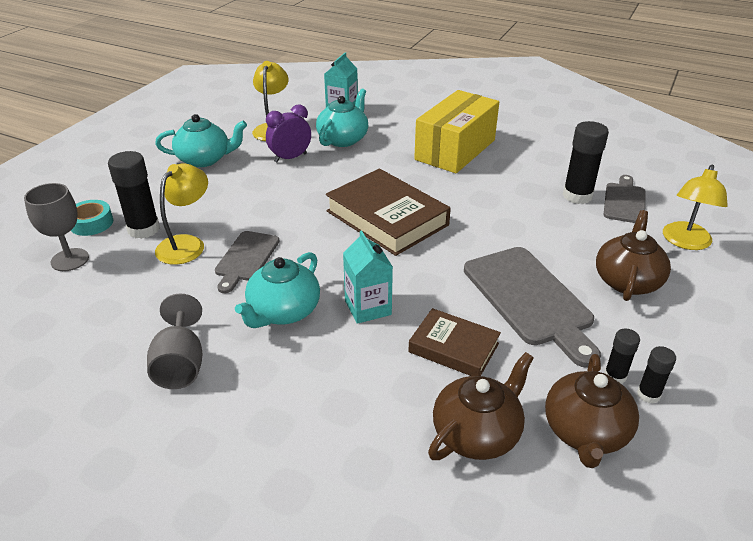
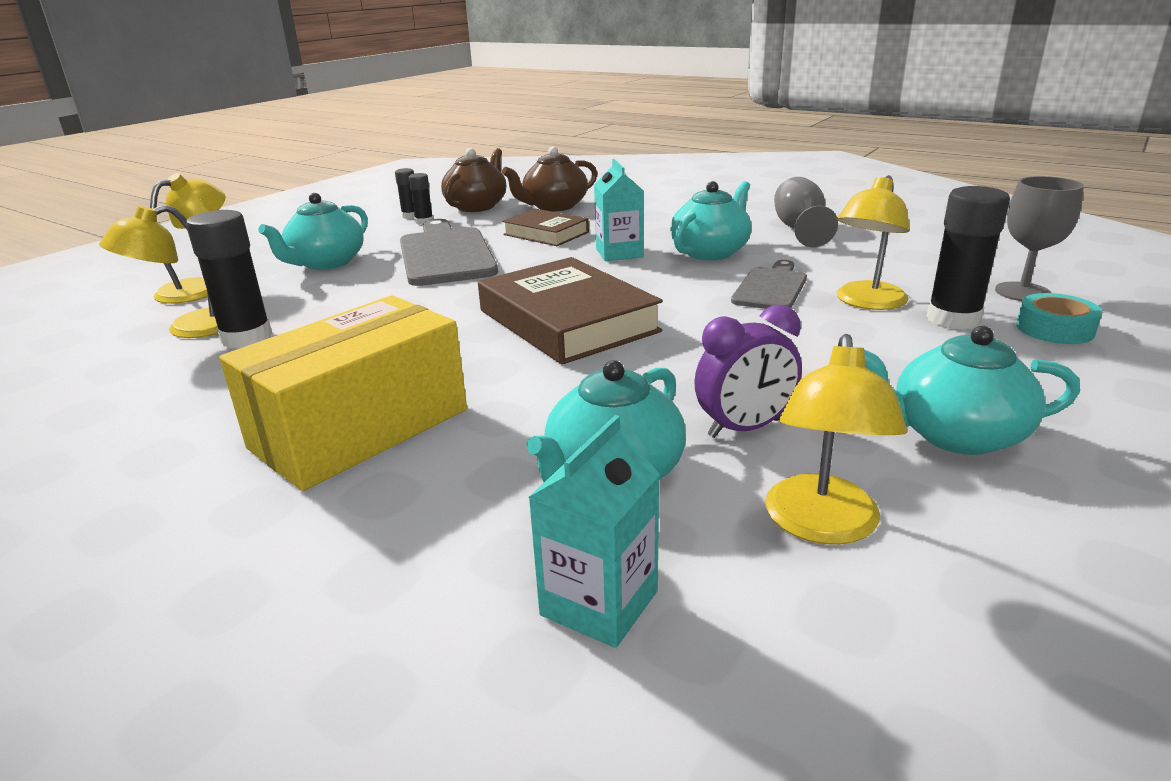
camera: 170 degrees left, 10 degrees down
(624, 201) = (190, 329): grey cutting board -> yellow lamp
(627, 280) = (326, 263): brown teapot -> turquoise teapot

